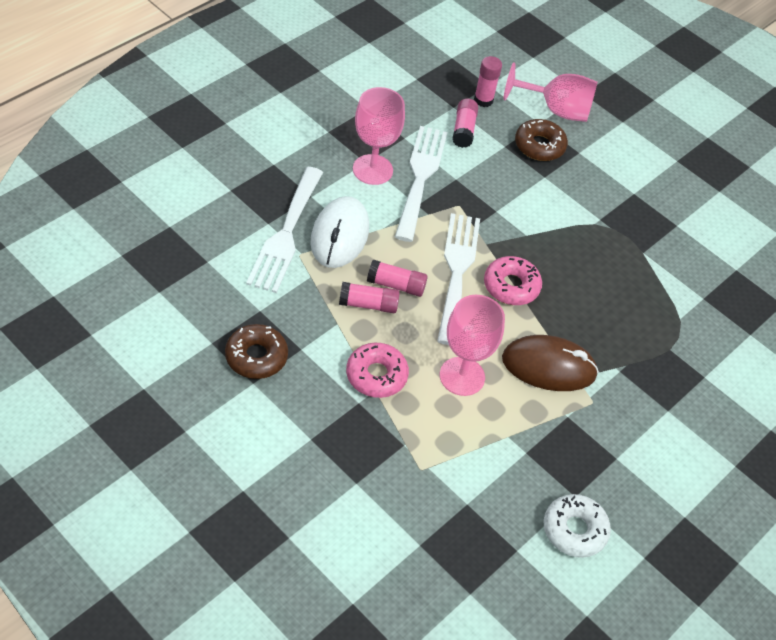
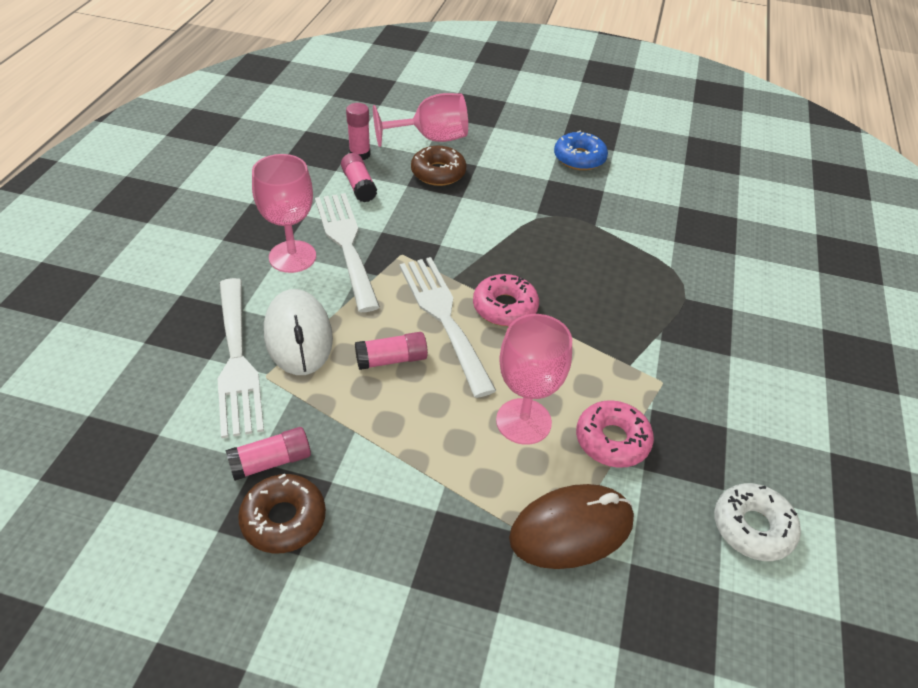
camera: 25 degrees left, 5 degrees down
(368, 304) = (375, 394): pink glue stick -> pink glue stick (271, 462)
(376, 375) = (435, 468): pink donut -> pink donut (612, 440)
(548, 366) = (597, 368): brown mouse -> brown mouse (571, 529)
(679, 185) = (579, 158): none -> blue donut

